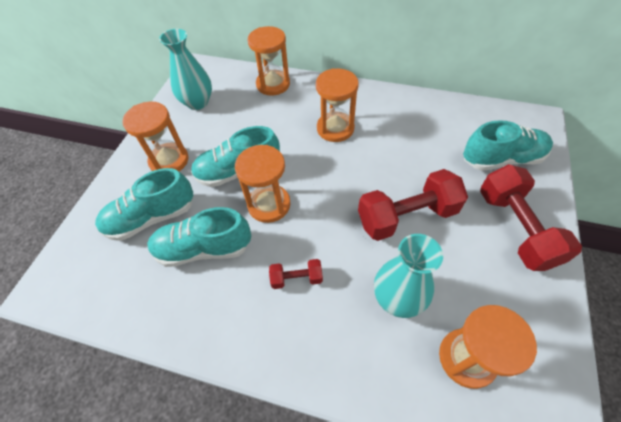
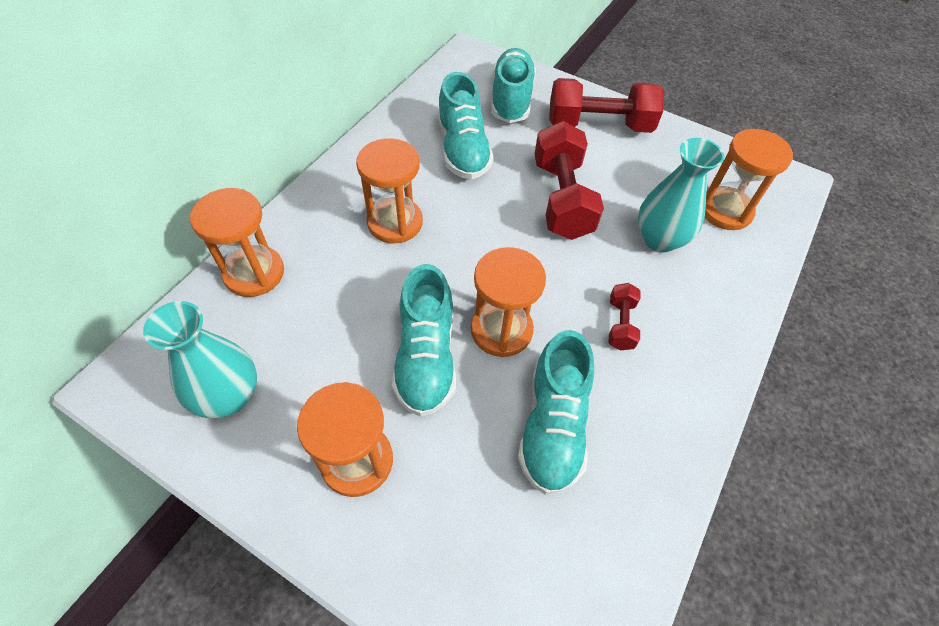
camera: 80 degrees left, 0 degrees up
(151, 218) = (474, 499): turquoise shoe -> turquoise shoe (463, 150)

